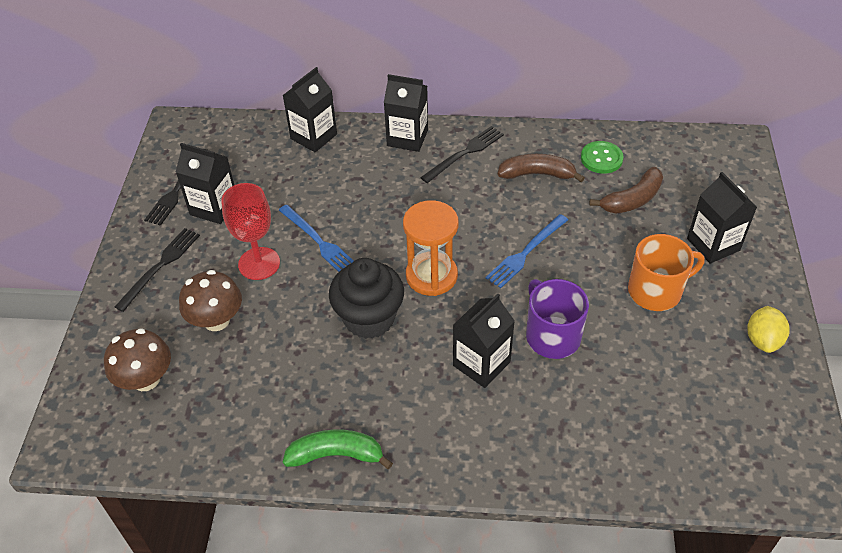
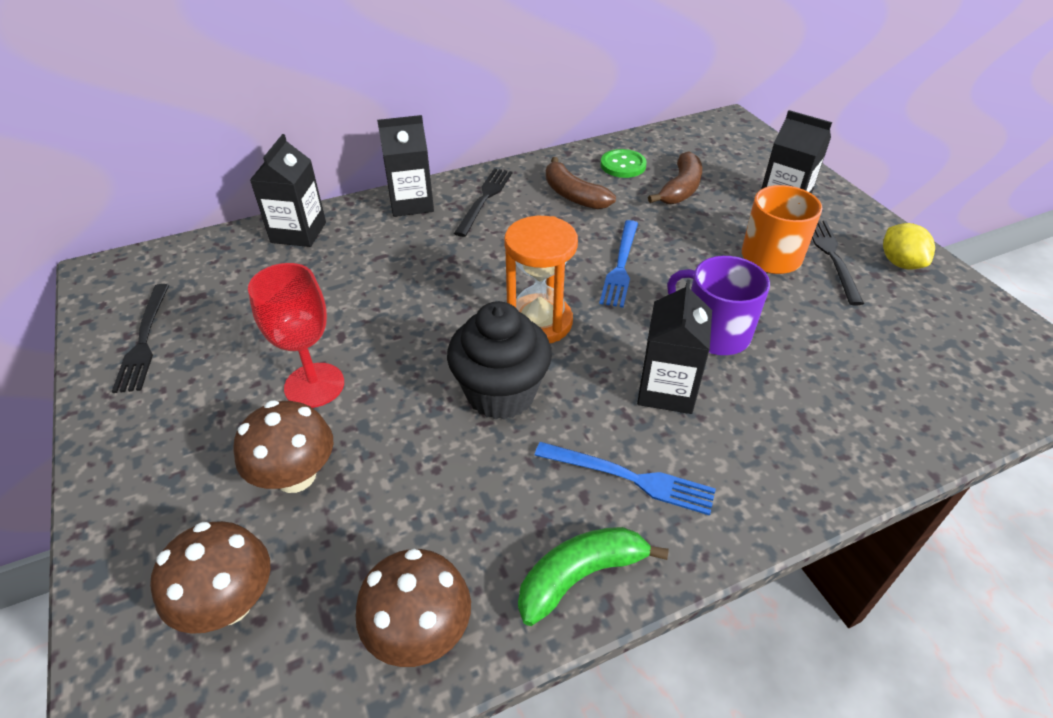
camera: 30 degrees left, 5 degrees down
(160, 266) = (169, 440): black fork -> black fork (832, 257)
(214, 207) = (210, 344): black carton -> none
(230, 442) = (420, 632): none -> brown mushroom
(318, 241) = (378, 334): blue fork -> blue fork (630, 478)
(537, 174) = (573, 195): brown banana -> brown banana turned 105 degrees counterclockwise

